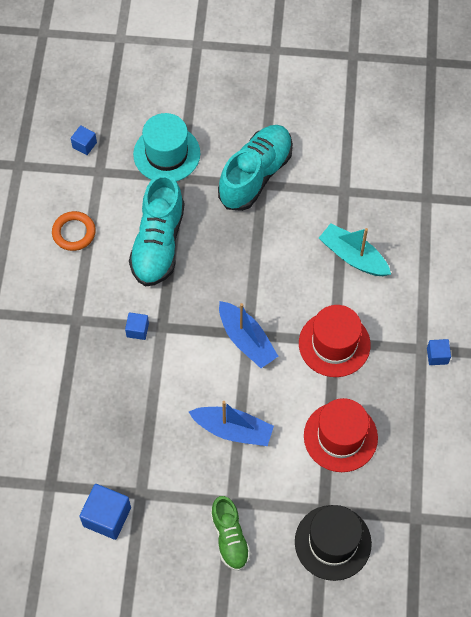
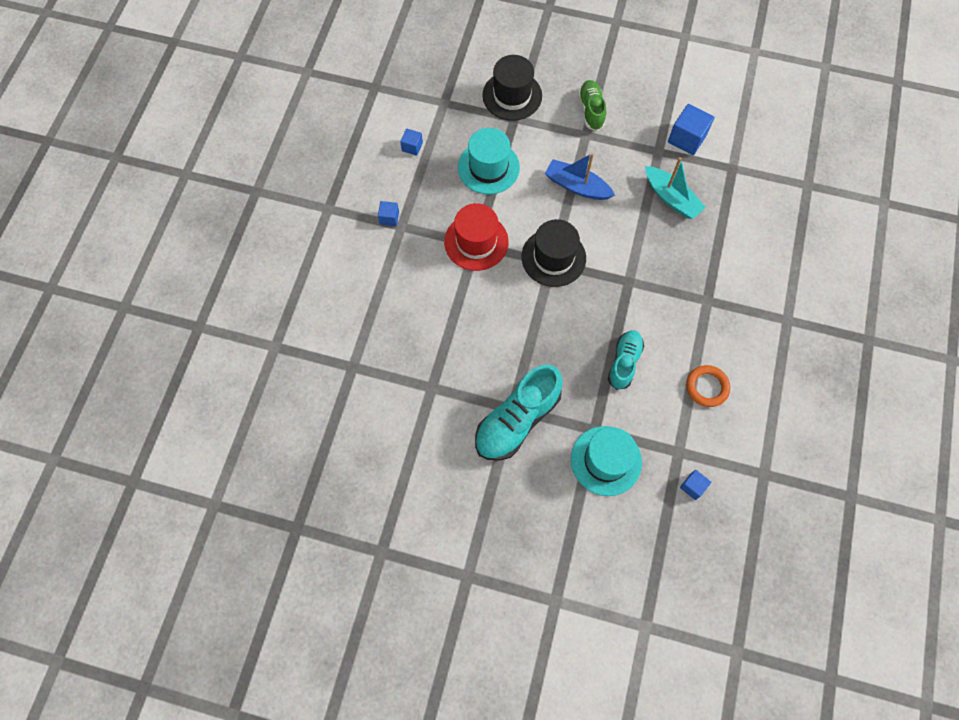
camera: 170 degrees left, 5 degrees up
(137, 330) = (651, 282): blue cube -> blue cube (412, 147)
(158, 243) = (624, 362): turquoise shoe -> turquoise shoe, size x0.60
(246, 340) = (553, 257): blue boat -> black hat
(340, 437) = (488, 167): red hat -> turquoise hat
(353, 256) = (439, 318): turquoise boat -> turquoise boat (671, 198)

